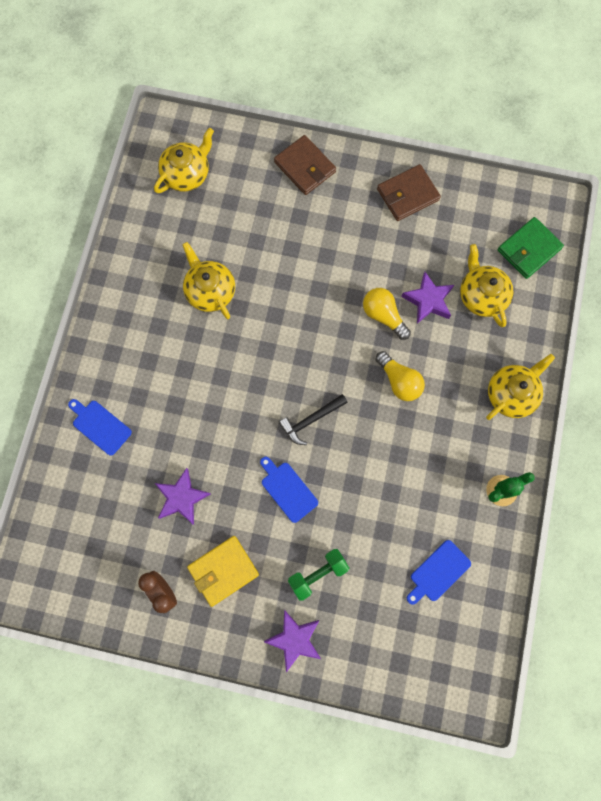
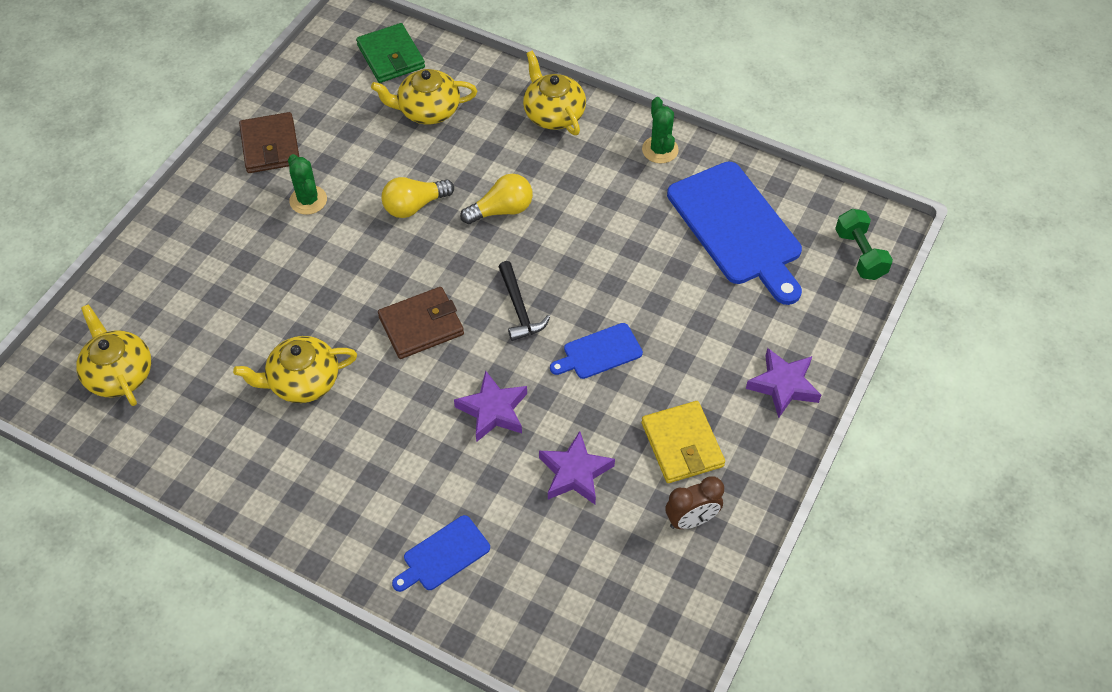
camera: 75 degrees left, 20 degrees down
(305, 167) = (180, 239): brown wallet -> brown wallet (421, 325)
(318, 574) = (710, 344): green dumbbell -> green dumbbell (859, 254)
(365, 239) = (308, 200): none -> green cactus
(428, 300) = (413, 159): purple star -> purple star (493, 410)
(438, 572) = (736, 228): blue cutting board -> blue cutting board, size x2.05

